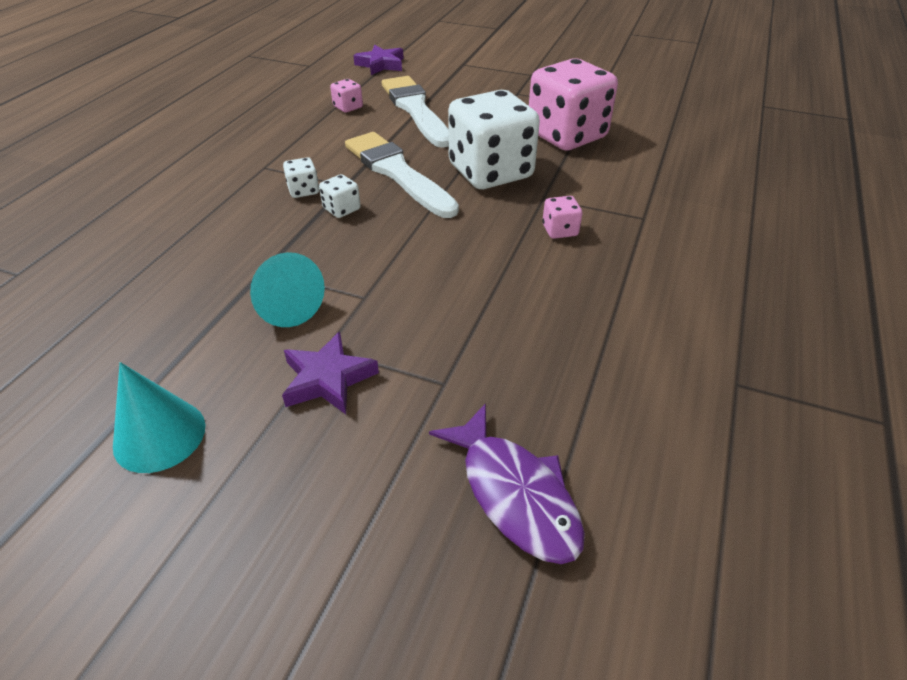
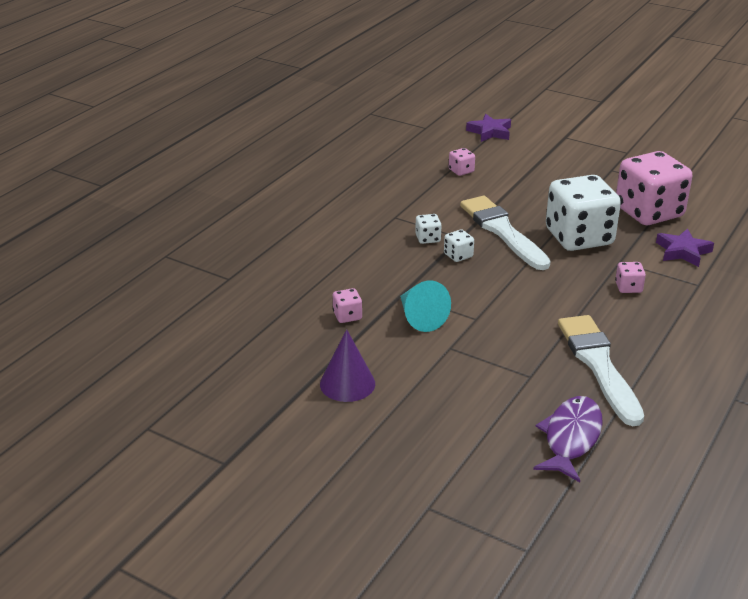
camera: 10 degrees right, 10 degrees down
(159, 435) = (347, 383): turquoise cone -> purple cone
(179, 314) = (347, 316): none -> pink dice
(328, 379) = (452, 365): purple star -> purple star (683, 251)
(415, 110) = (519, 178): white brush -> white brush (599, 365)
(515, 494) = (571, 438): purple fish -> purple fish turned 135 degrees counterclockwise

